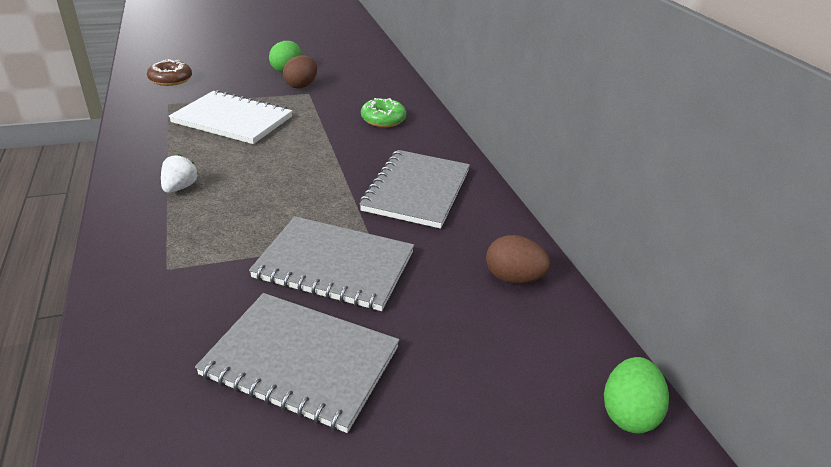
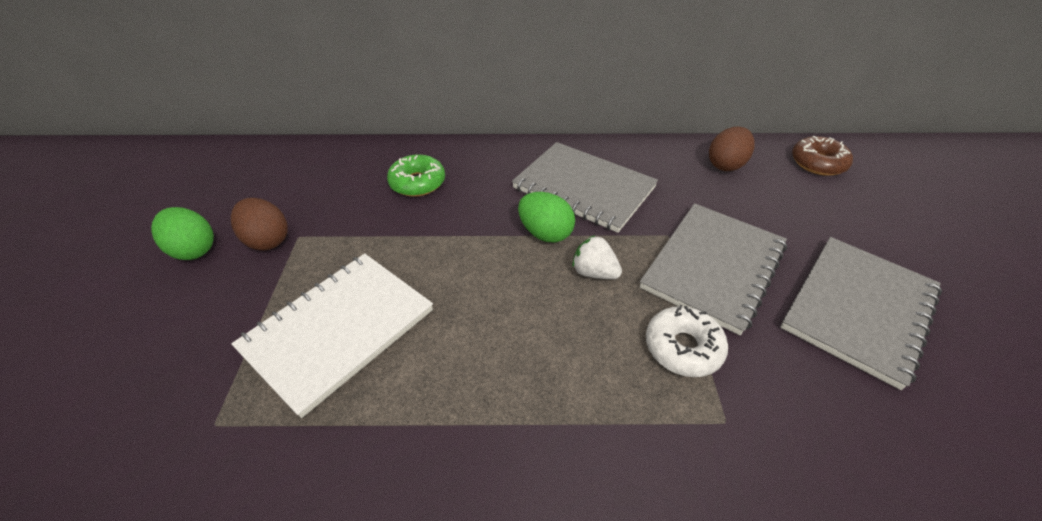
camera: 70 degrees left, 10 degrees up
(170, 79) = (99, 420): brown donut -> brown donut (818, 163)
(180, 187) = (530, 405): white strawberry -> white strawberry (594, 272)
(235, 248) = (683, 347): none -> white donut
(628, 413) = (861, 155): green egg -> green egg (545, 233)

